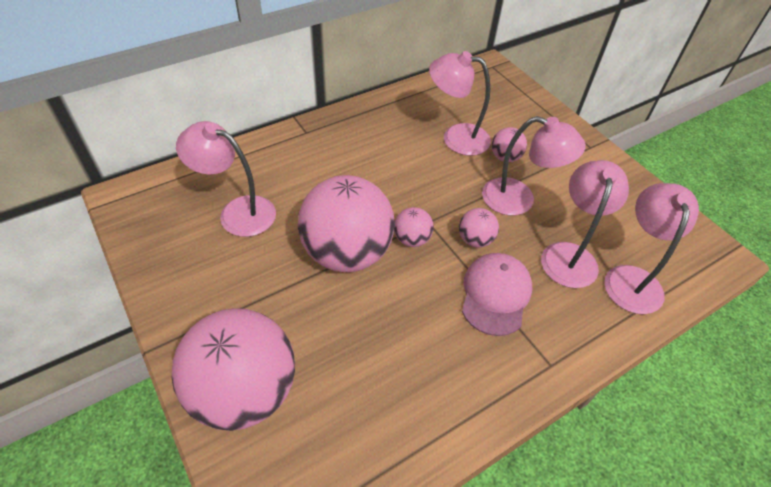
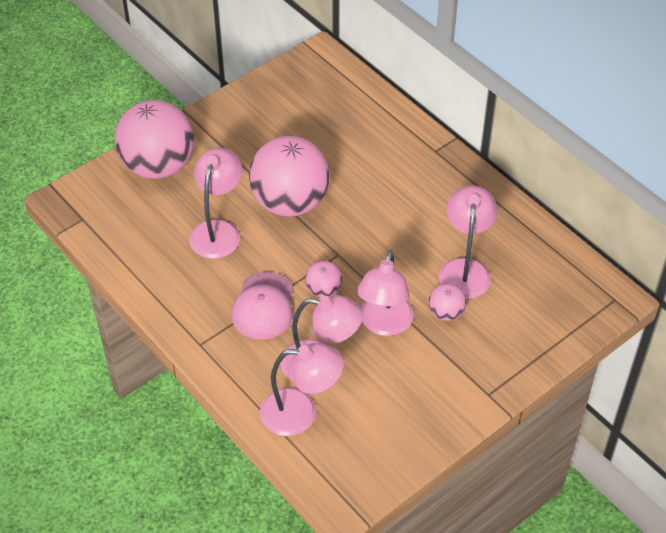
camera: 85 degrees right, 0 degrees up
(237, 212) = (319, 126): pink lamp -> pink lamp (218, 230)
(412, 239) = (314, 244): pink ball -> none
(495, 295) = (264, 306): pink cap -> pink cap turned 90 degrees clockwise

